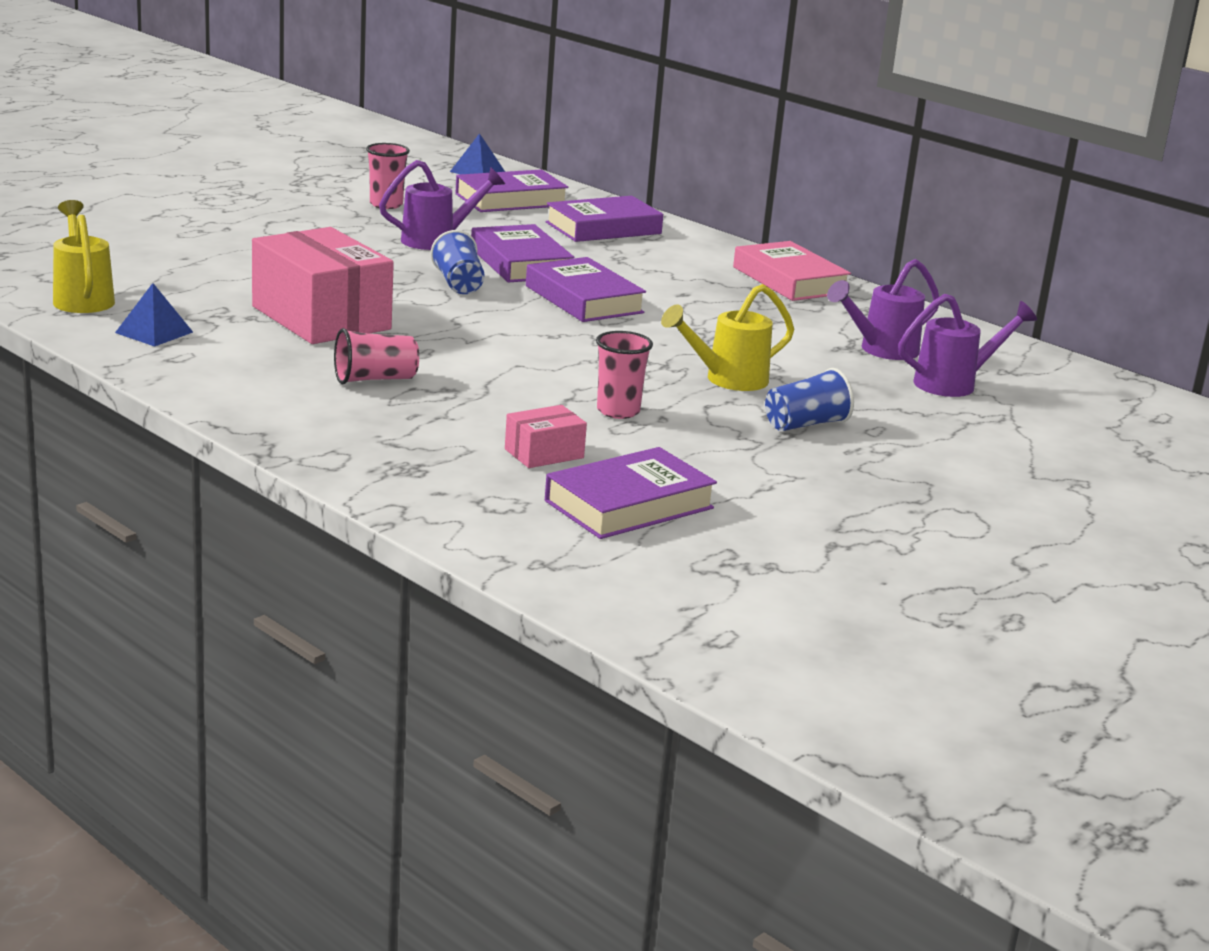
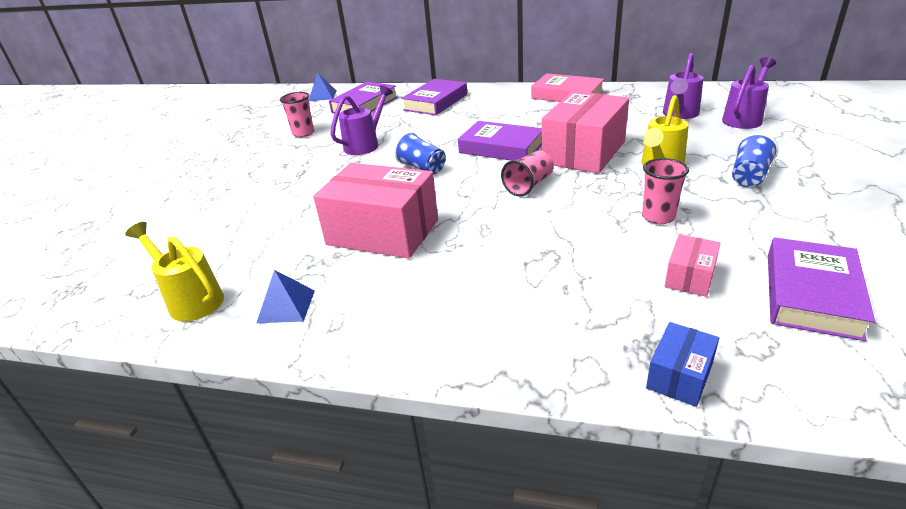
camera: 25 degrees left, 10 degrees up
(375, 379) = (493, 268): pink cup -> pink cup (529, 185)
(397, 489) = (679, 376): none -> blue box
(520, 263) = (431, 139): purple book -> none
(669, 338) = (584, 152): none -> pink box

